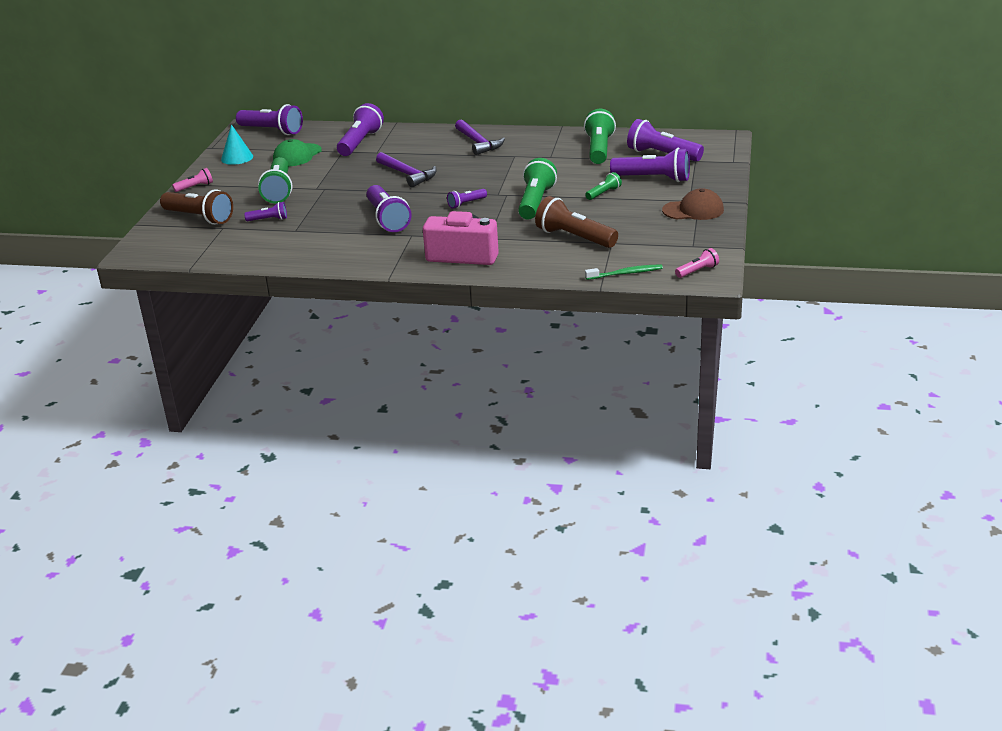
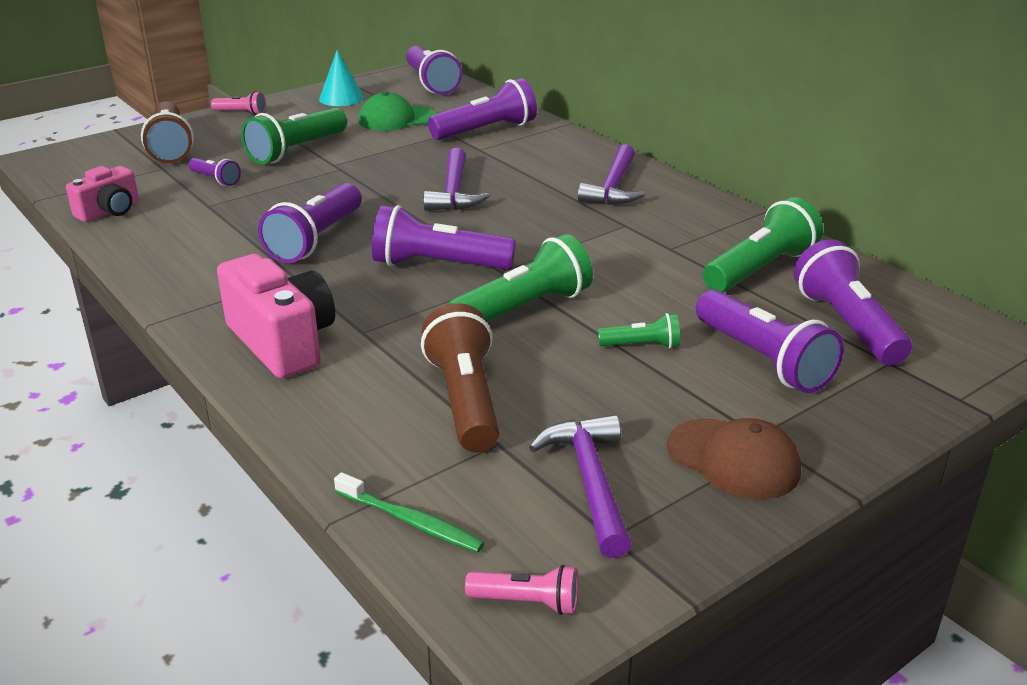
camera: 40 degrees right, 0 degrees up
(248, 254) = (110, 211): none -> pink camera
(466, 204) = (438, 265): purple flashlight -> purple flashlight, size x1.95
(661, 237) = (590, 482): none -> purple hammer

